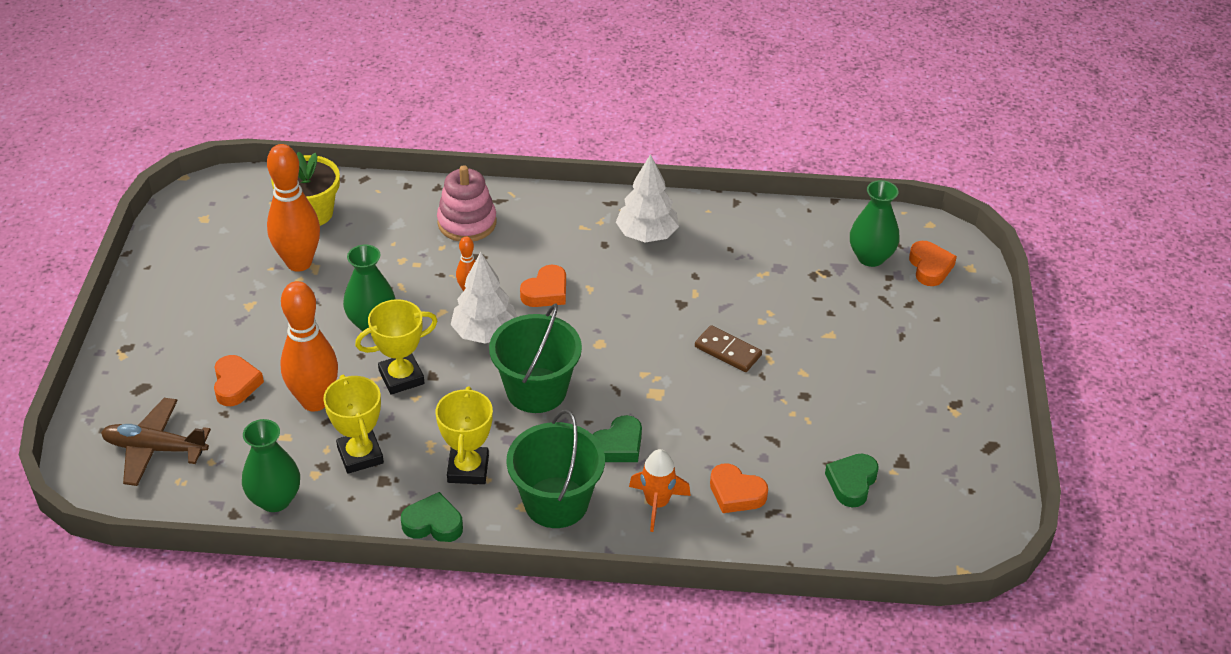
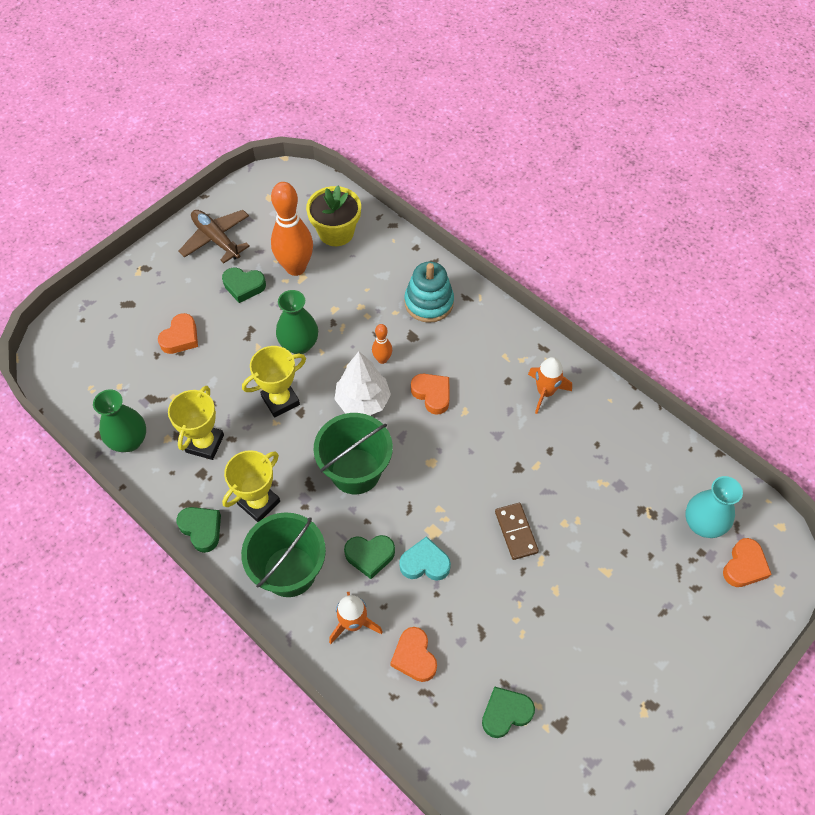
camera: 40 degrees right, 15 degrees up
(155, 449) = (98, 354): brown plane -> brown plane (216, 239)
(259, 306) = (244, 286): none -> green heart
(315, 401) = (214, 382): orange bowling pin -> none
(401, 377) = (280, 400): yellow trophy -> yellow trophy turned 45 degrees counterclockwise
(467, 222) = (429, 302): pink stacking toy -> turquoise stacking toy
(546, 292) = (432, 394): orange heart -> orange heart turned 120 degrees counterclockwise
(646, 235) = (545, 392): white tree -> orange rocket
(673, 421) = (425, 563): none -> turquoise heart
(870, 257) = (702, 524): green vase -> turquoise vase

